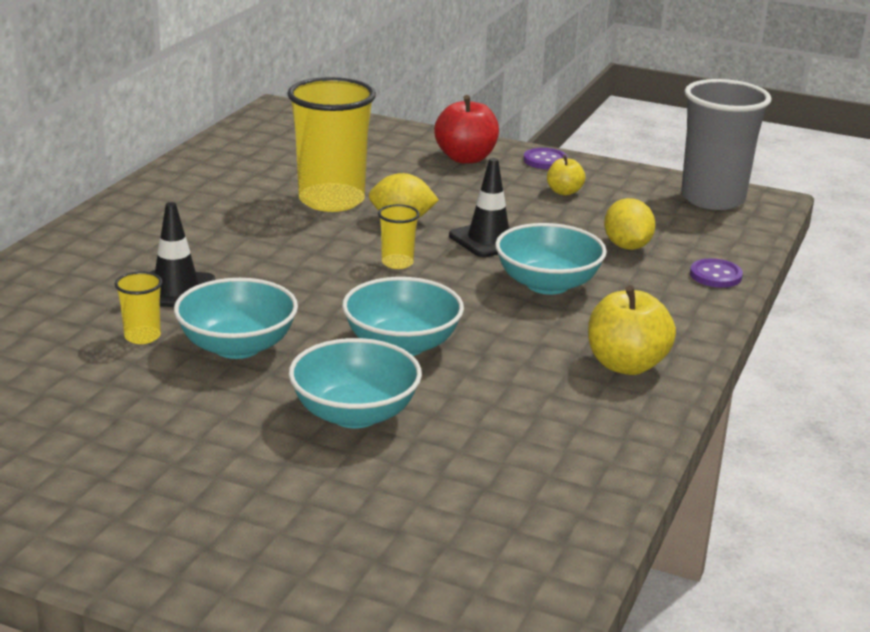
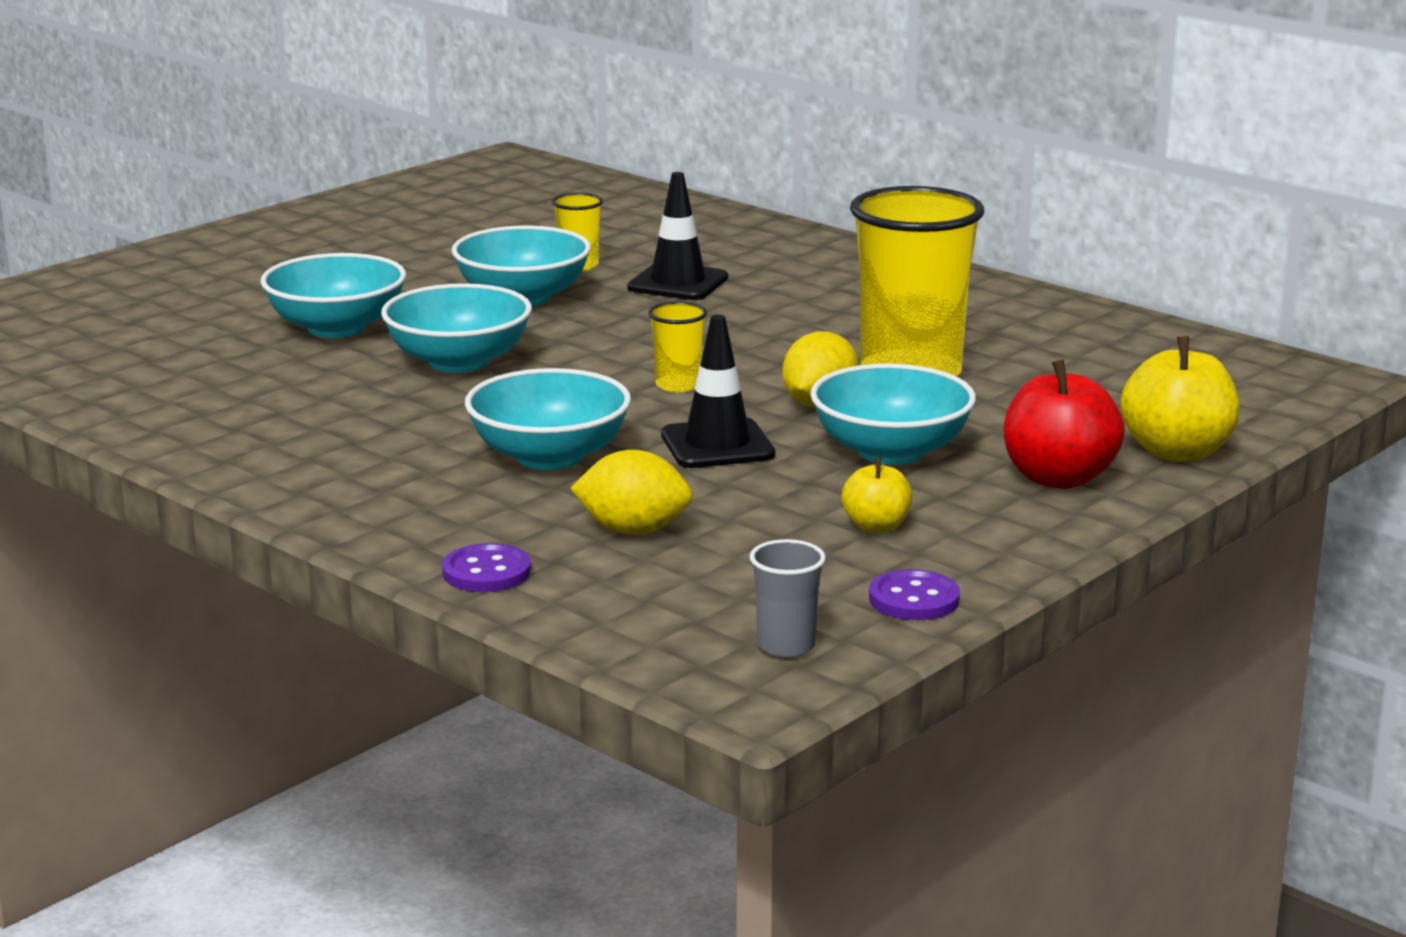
camera: 110 degrees right, 5 degrees down
(461, 196) = (890, 451): none -> turquoise bowl
(545, 160) = (1030, 537): purple button -> purple button (914, 599)
(626, 365) = (298, 460): yellow apple -> yellow apple (1177, 452)
(713, 199) = (786, 646): grey cup -> grey cup, size x0.44

